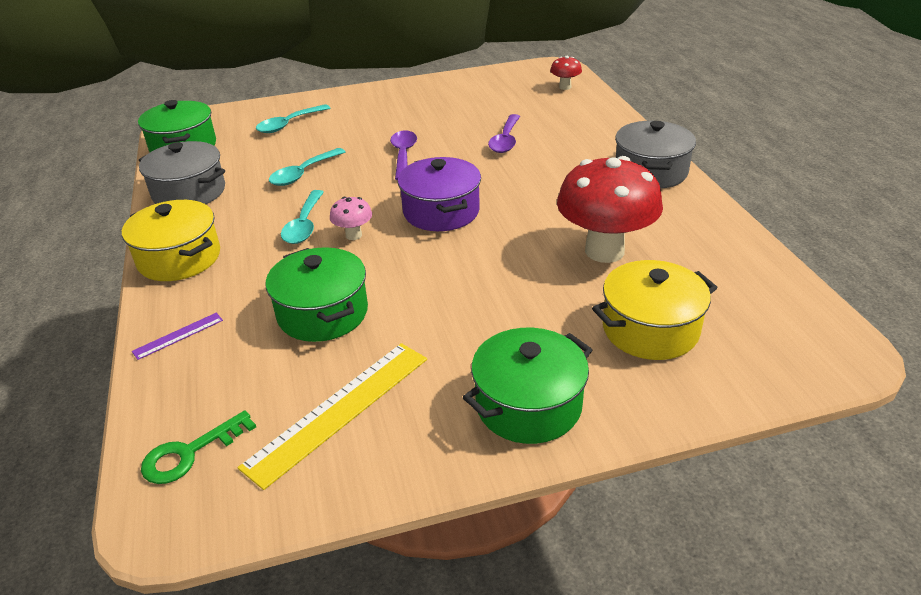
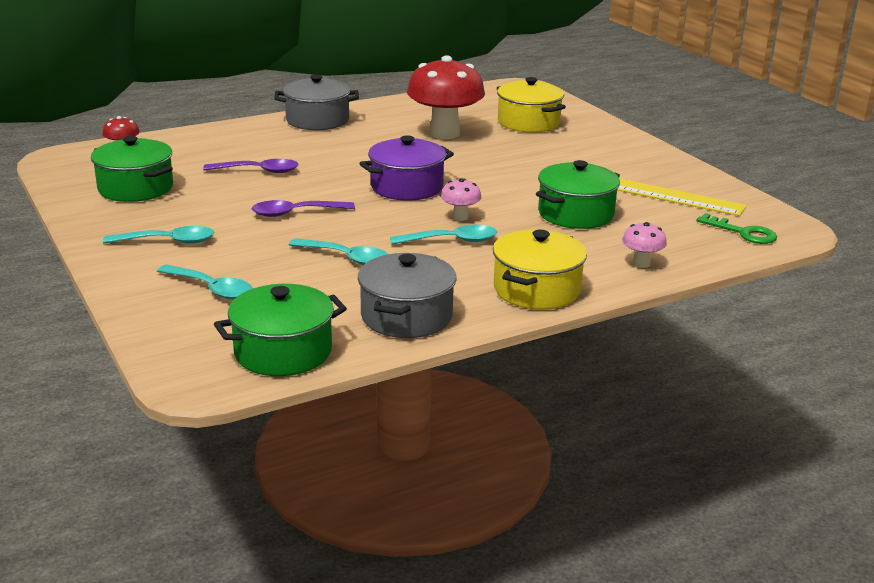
camera: 105 degrees left, 10 degrees down
(178, 336) = (641, 263): purple ruler -> pink mushroom
(374, 109) = (168, 241): none -> turquoise spoon
(528, 405) = (620, 149): green pot -> green pot (135, 188)

